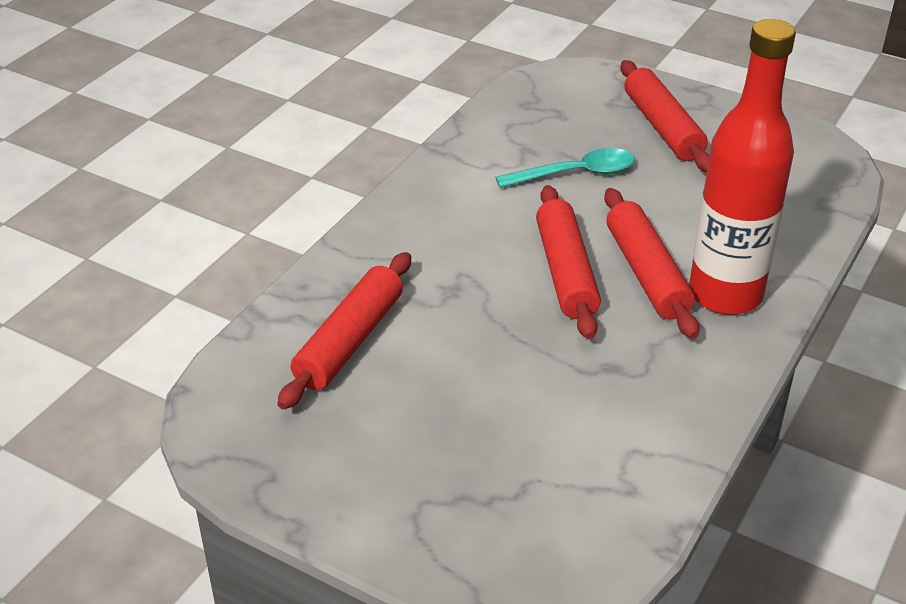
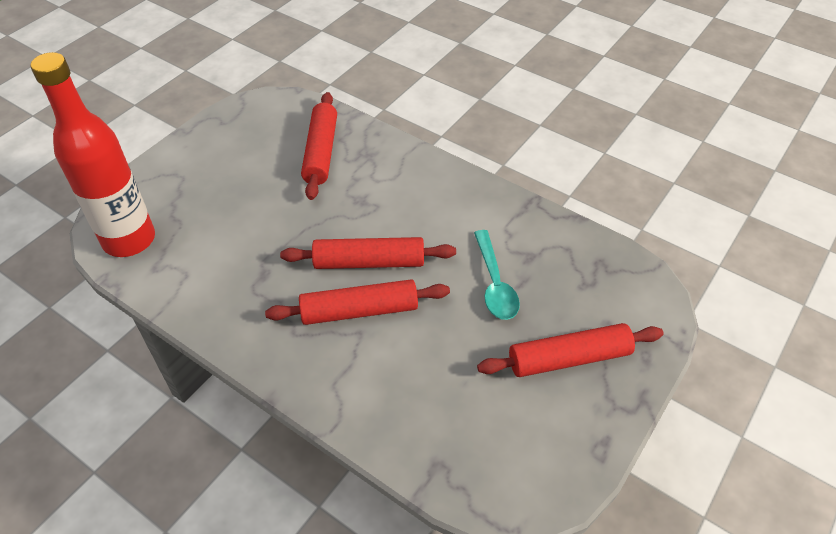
camera: 95 degrees right, 10 degrees up
(349, 341) = (321, 152): red rolling pin -> red rolling pin turned 60 degrees clockwise
(725, 294) = (325, 357): red bottle -> red bottle (129, 240)

